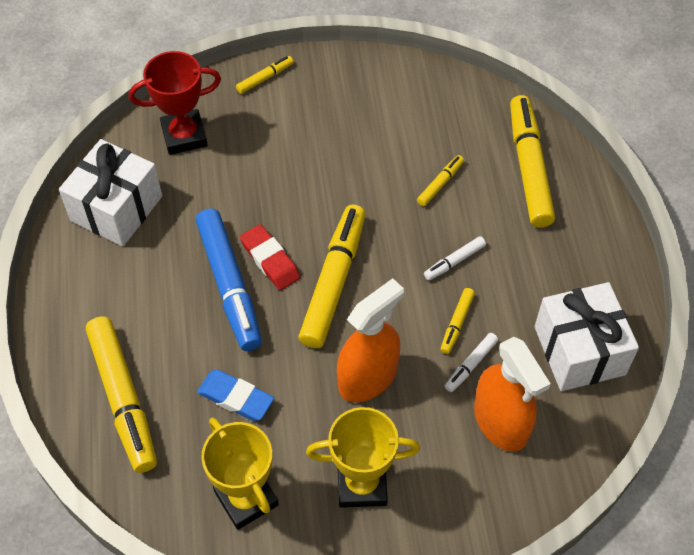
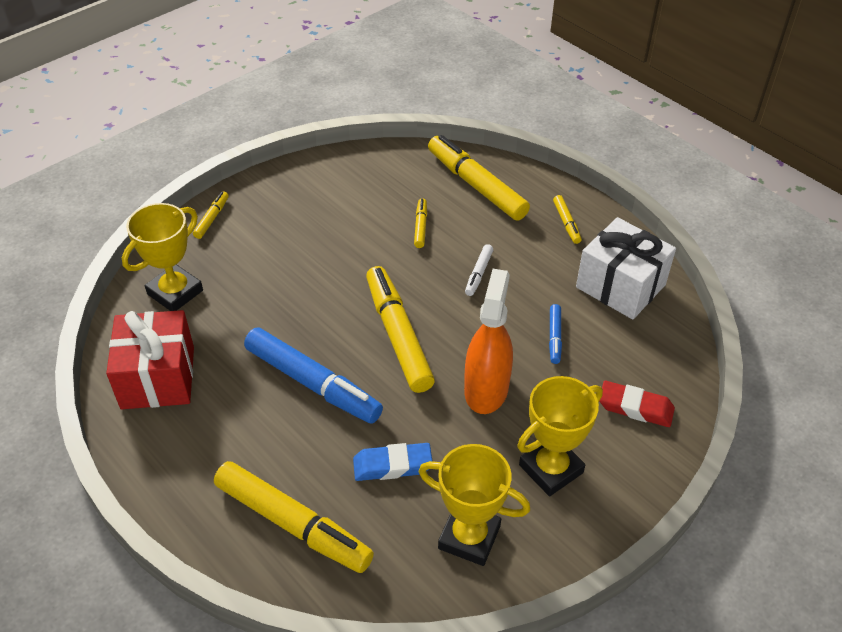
camera: 35 degrees left, 10 degrees down
(116, 208) = (158, 377): white gift -> red gift
(184, 136) = (175, 292): red trophy -> yellow trophy
(270, 260) = (331, 347): red eraser -> red eraser (635, 407)
(456, 323) = (518, 314): yellow marker -> yellow marker (566, 223)
(470, 365) = (554, 337): white marker -> blue marker
(500, 422) = (611, 364): orange spray bottle -> none

